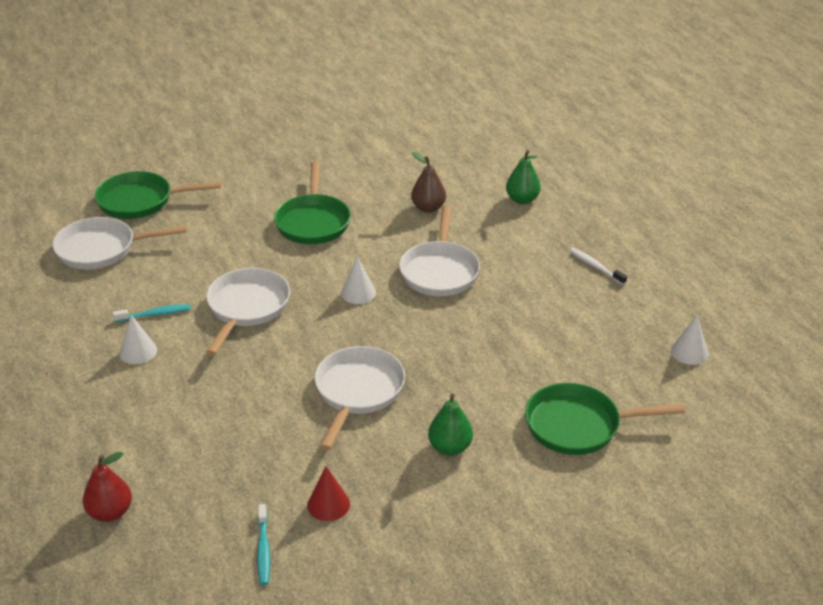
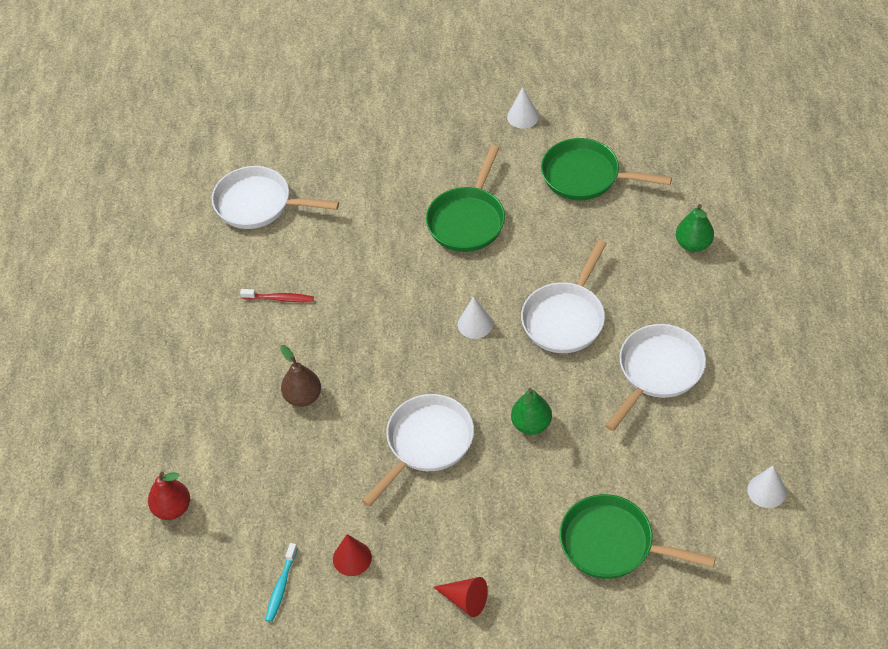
camera: 25 degrees right, 15 degrees up
(138, 351) = (251, 339): white cone -> white cone (523, 116)
(140, 201) = (314, 150): green pan -> green pan (586, 176)
(155, 314) = (279, 299): turquoise toothbrush -> red toothbrush
(247, 308) = (364, 314): white pan -> white pan (657, 371)
(428, 208) = (590, 231): brown pear -> brown pear (303, 397)
(450, 447) = (482, 531): green pear -> green pear (531, 424)
(462, 508) = (465, 600): none -> red cone
(595, 267) = (726, 355): white toothbrush -> none

